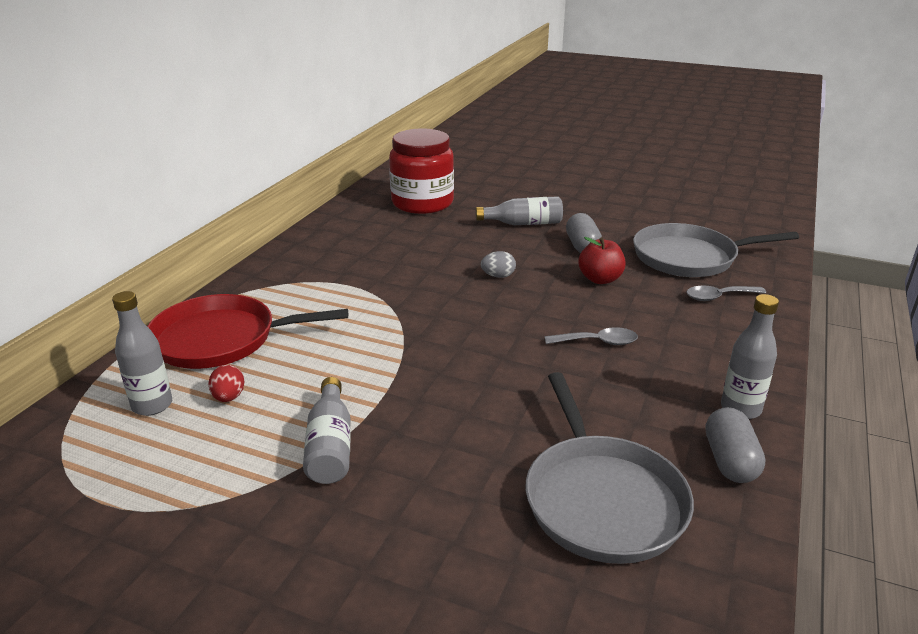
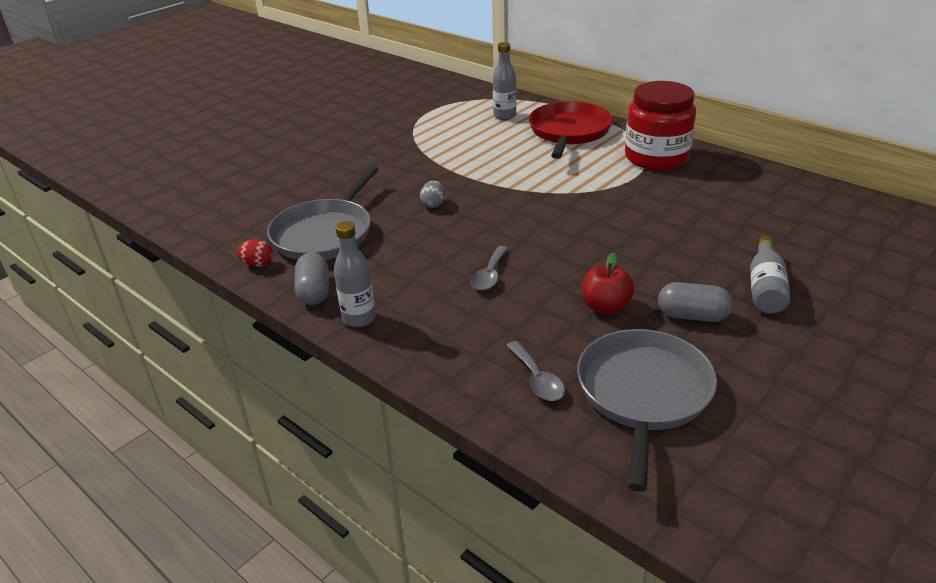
camera: 110 degrees right, 5 degrees up
(229, 397) = (500, 134): red egg -> red egg (258, 264)
(330, 446) = (434, 160): grey bottle -> none
(422, 203) = (831, 230): red jar -> red jar (656, 157)
(498, 276) = (630, 248): grey egg -> grey egg (433, 204)
(601, 499) = (325, 233): grey pan -> grey pan turned 75 degrees counterclockwise
(719, 297) = (537, 379): grey spoon -> grey spoon turned 150 degrees clockwise
(730, 461) = (314, 291): grey capsule -> grey capsule turned 60 degrees clockwise

